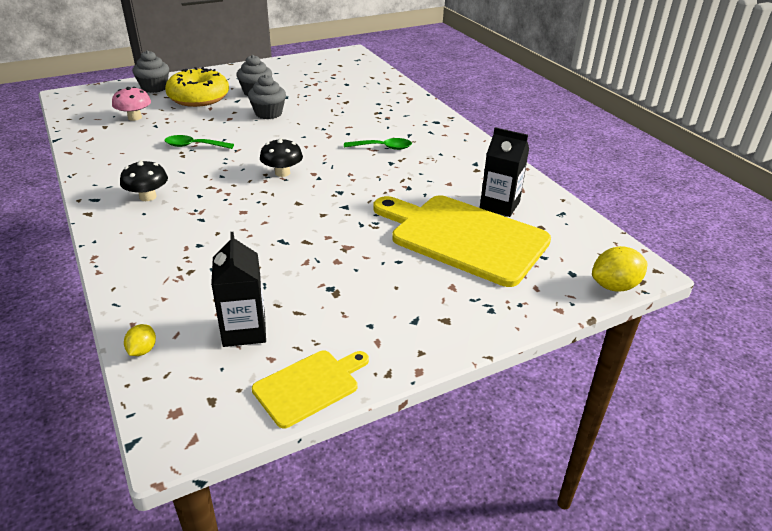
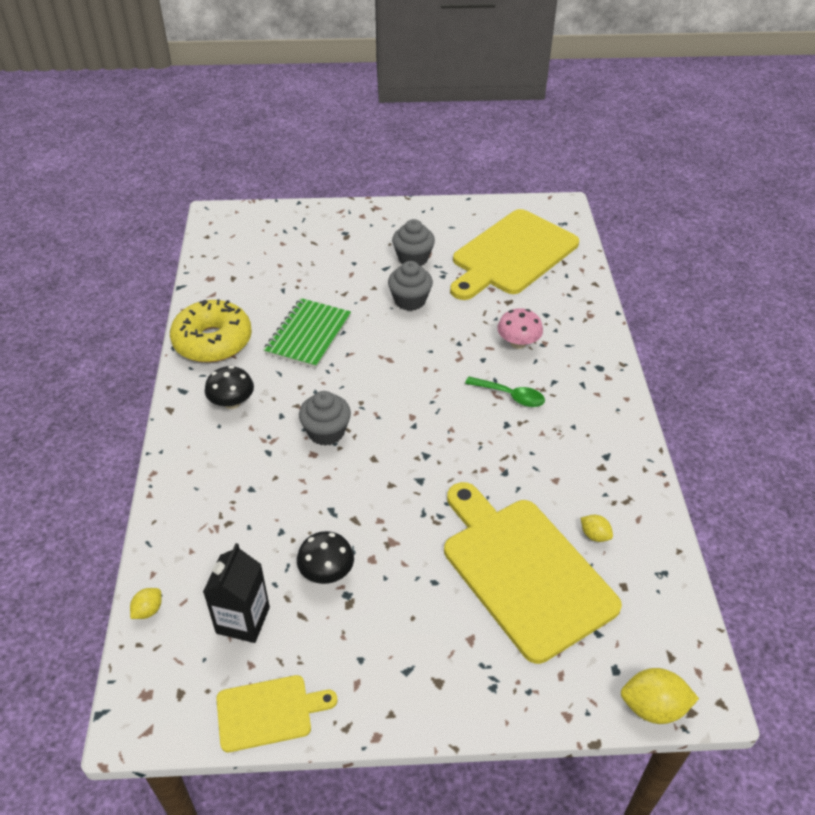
camera: 25 degrees right, 10 degrees up
(134, 117) = (267, 270): pink mushroom -> pink mushroom (518, 343)
(154, 88) = (307, 223): grey cupcake -> grey cupcake (326, 432)
(194, 146) = (308, 335): green spoon -> green notebook
(199, 98) = (346, 253): yellow donut -> yellow donut (213, 341)
(282, 173) = (379, 406): black mushroom -> black mushroom (326, 572)
(331, 79) = (512, 255): none -> yellow cutting board
(499, 205) = (594, 535): black carton -> yellow lemon

